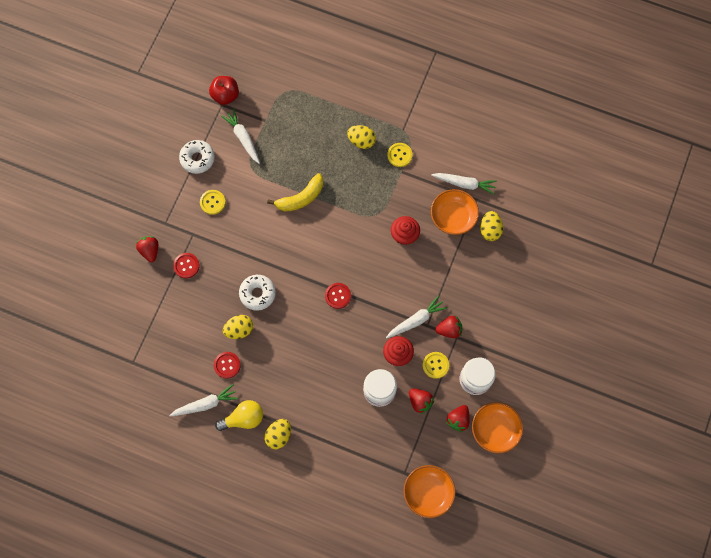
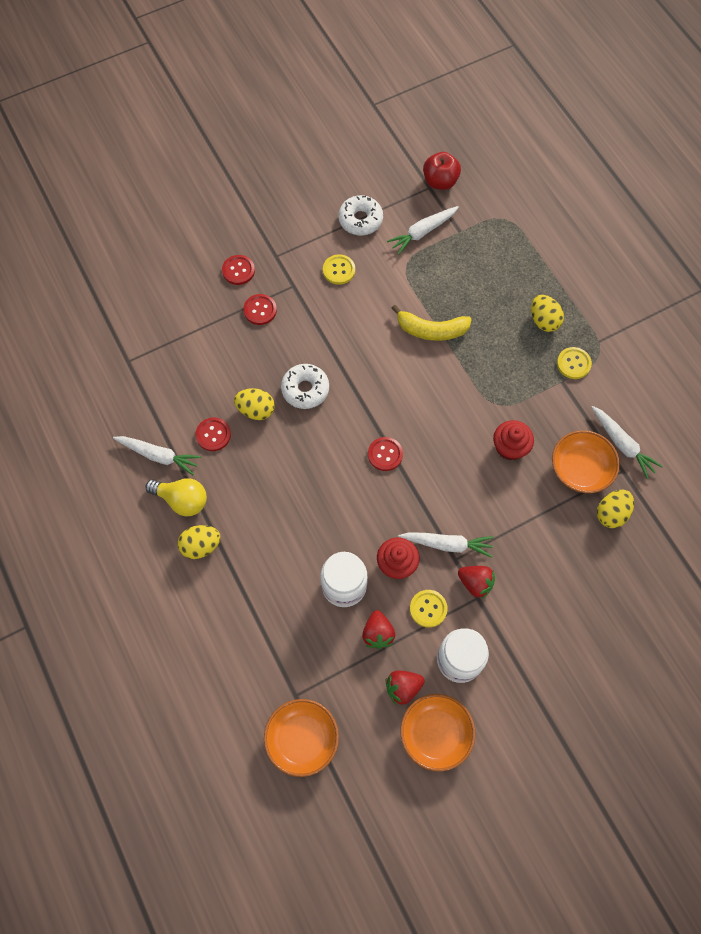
camera: 40 degrees right, 5 degrees down
(150, 251) = (238, 270): red strawberry -> red button
(243, 138) = (422, 232): white carrot -> white carrot turned 135 degrees counterclockwise

